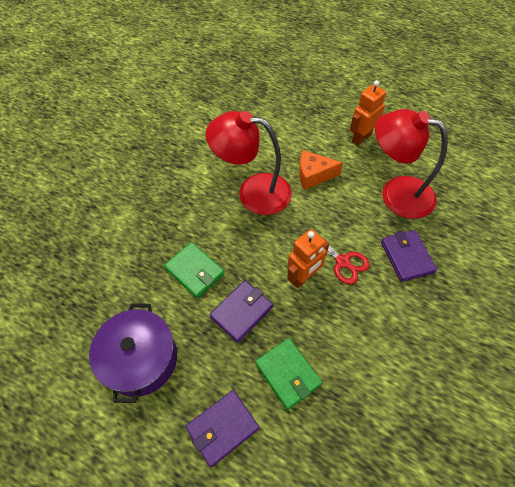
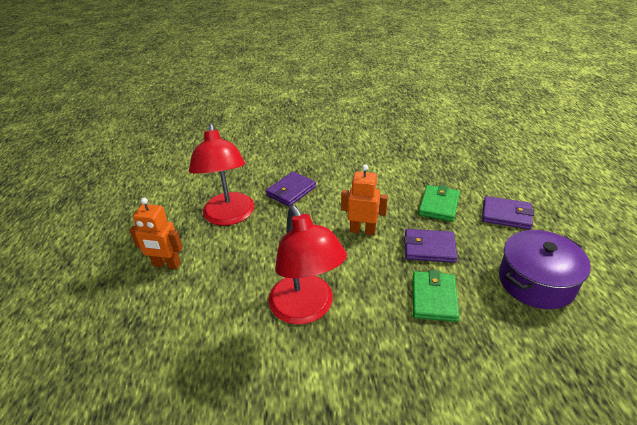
camera: 125 degrees left, 20 degrees down
(313, 175) = (246, 275): orange cheese -> none
(343, 262) = (327, 217): red scissors -> none

